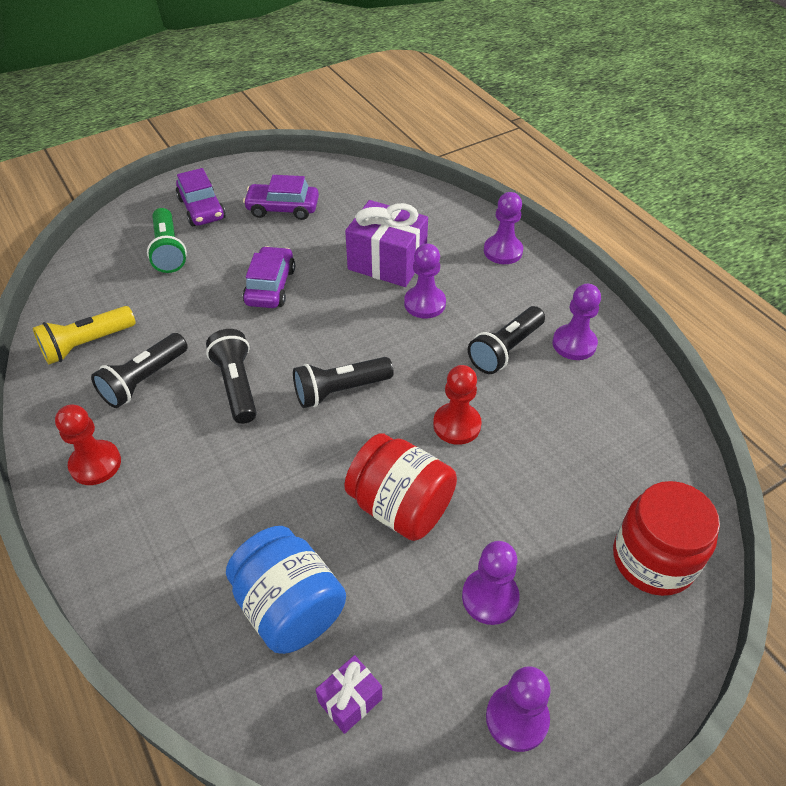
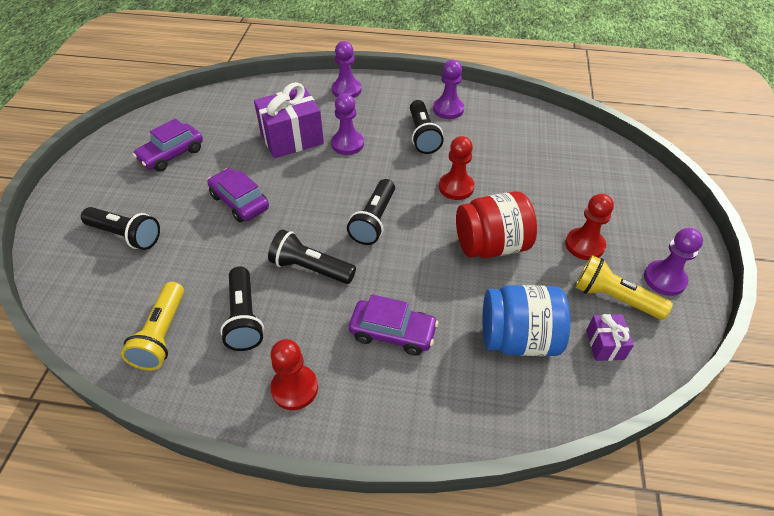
camera: 50 degrees left, 0 degrees up
(168, 251) = (126, 235): green flashlight -> black flashlight
(202, 209) = (107, 194): purple car -> purple car (393, 332)
(432, 674) = (614, 298): none -> yellow flashlight
(490, 597) = (584, 245): purple pawn -> red pawn
(653, 559) = (611, 172): red jar -> none

